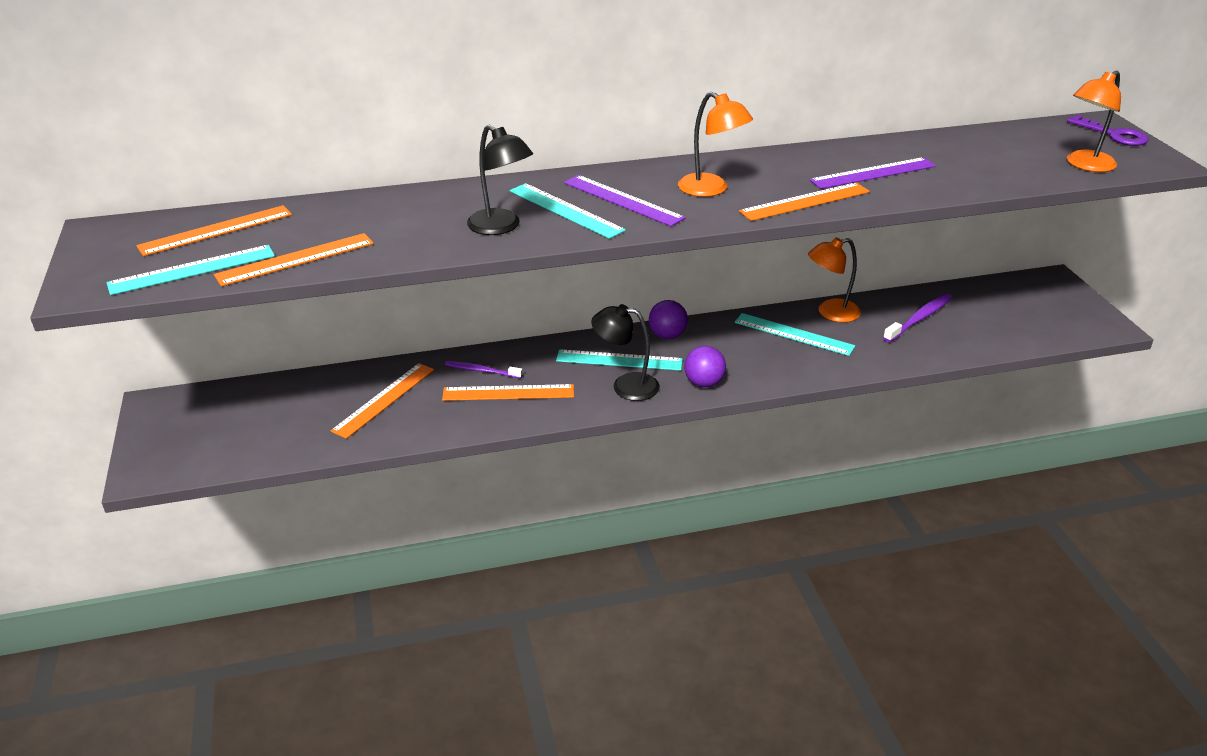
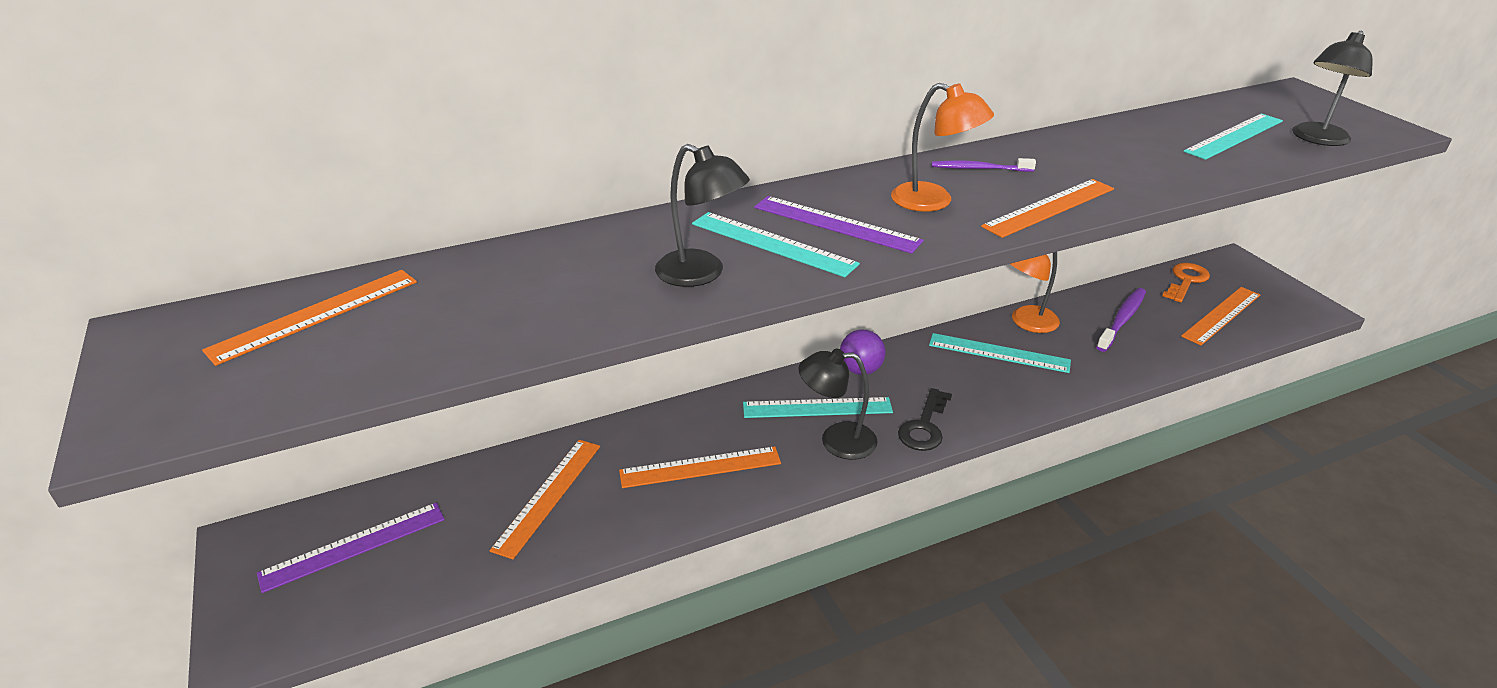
camera: 10 degrees left, 0 degrees up
(192, 270) = (293, 380): turquoise ruler -> turquoise ruler (1234, 136)
(295, 259) = (440, 348): orange ruler -> orange ruler (1221, 315)
(481, 370) = (658, 441): purple toothbrush -> purple toothbrush (979, 169)
(704, 383) = (924, 426): purple ball -> black key
(873, 173) = (1103, 166): purple ruler -> purple ruler (353, 546)
(997, 292) = (1186, 281): none -> orange key
(1085, 165) = (1317, 139): orange lamp -> black lamp
(1113, 135) = (1319, 103): purple key -> none

